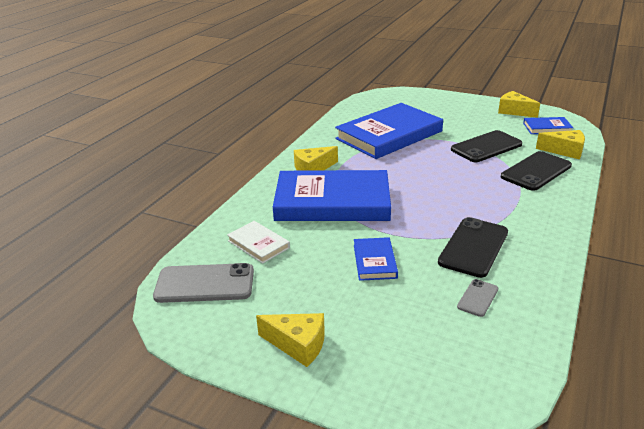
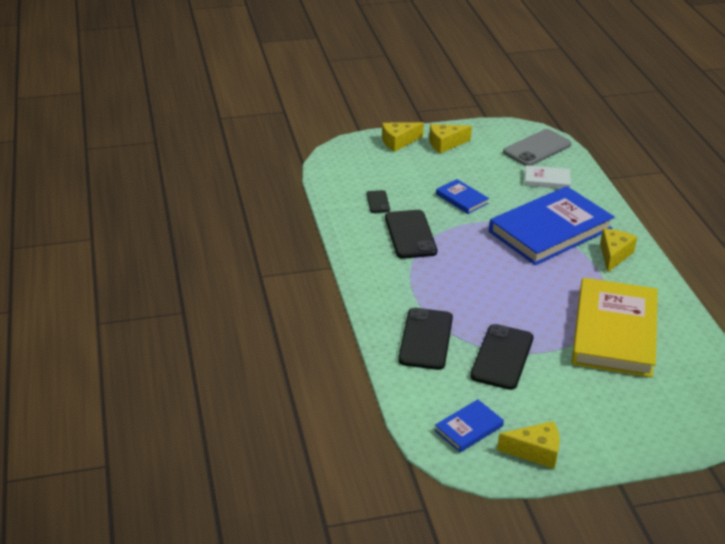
camera: 140 degrees right, 5 degrees up
(389, 135) = (614, 332): blue book -> yellow book
(477, 298) = (378, 202): grey phone -> black phone
(565, 151) = (420, 387): yellow cheese -> yellow cheese (398, 142)

